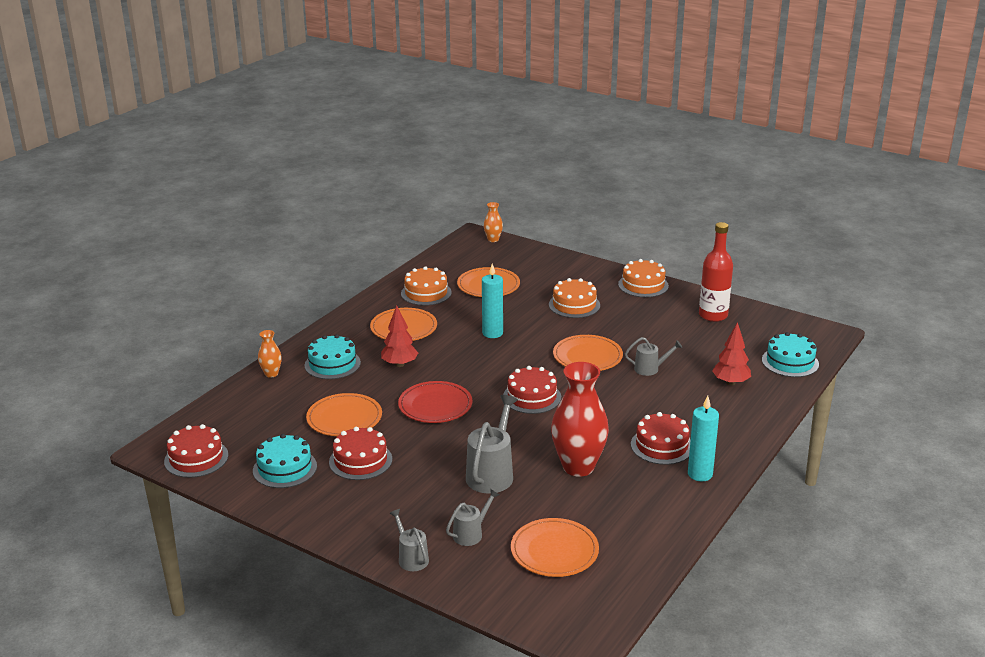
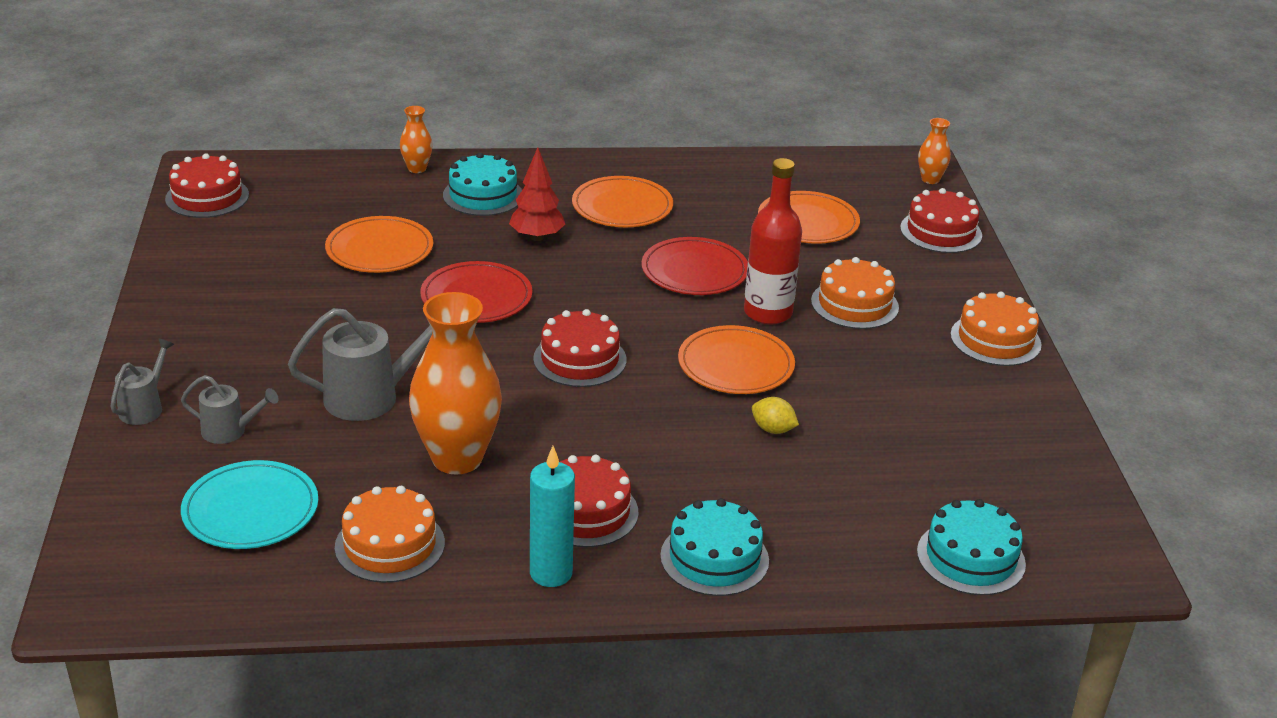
camera: 50 degrees right, 5 degrees up
(285, 468) = (241, 255): turquoise cake -> turquoise cake (714, 558)
(360, 460) = (305, 295): red cake -> red cake (941, 231)
(426, 293) = (724, 188): orange cake -> orange cake (390, 545)
(492, 333) = (694, 271): turquoise candle -> red plate
(554, 551) = (250, 510): orange plate -> turquoise plate
(578, 467) = (457, 458): red vase -> orange vase
(650, 369) = (773, 429): grey watering can -> yellow lemon
(713, 315) = (1002, 433): red bottle -> red bottle (768, 313)
(730, 382) = (831, 517): red tree -> none

